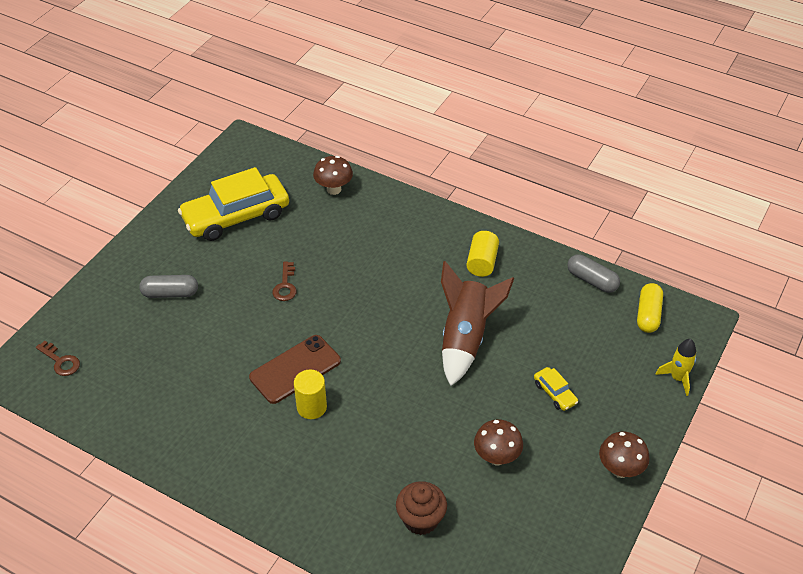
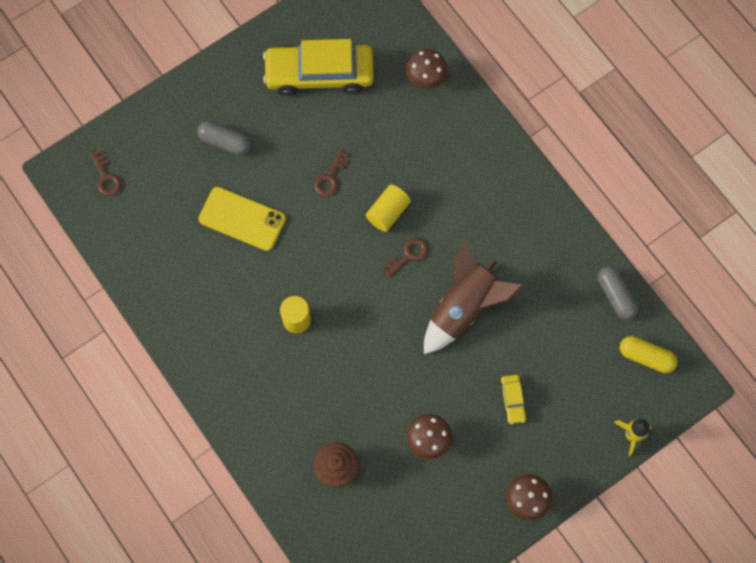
camera: 25 degrees right, 25 degrees up
(216, 346) = (242, 219): none -> yellow phone
(295, 369) = (299, 274): brown phone -> none
(391, 317) = (408, 255): none -> brown key
(482, 262) = (523, 229): yellow cylinder -> yellow cylinder (388, 212)
(648, 315) = (646, 357): yellow capsule -> yellow capsule turned 75 degrees clockwise

